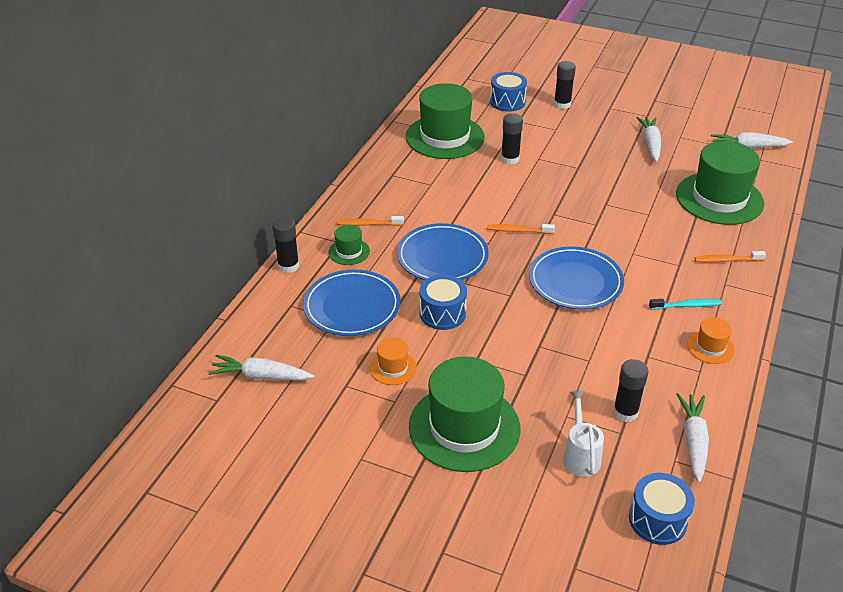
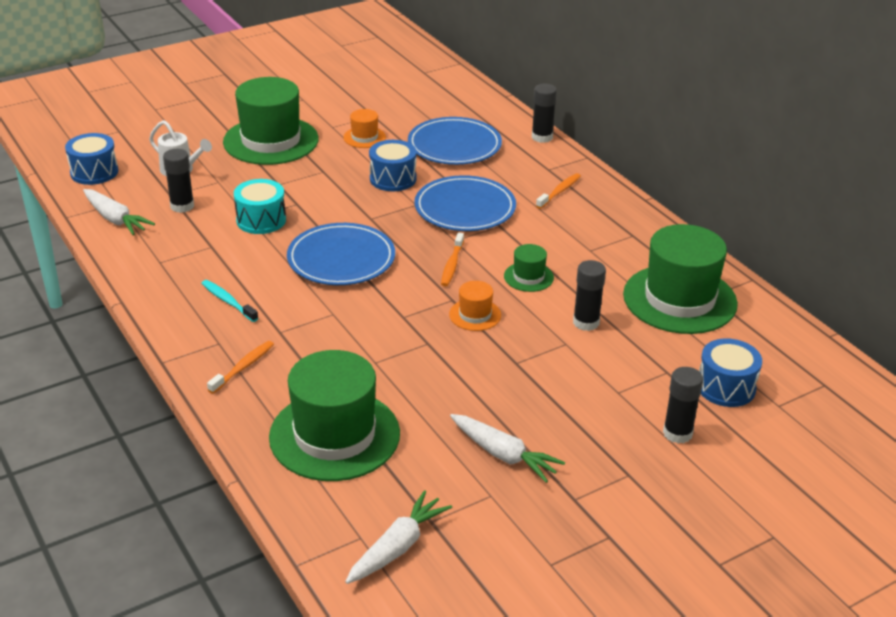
camera: 125 degrees right, 5 degrees down
(261, 376) = (426, 91): white carrot -> none
(349, 251) = (529, 168): green hat -> green hat (528, 277)
(518, 230) = (452, 265): orange toothbrush -> orange toothbrush turned 150 degrees clockwise
(584, 351) = (261, 220): none -> turquoise drum
(687, 306) = (228, 301): turquoise toothbrush -> turquoise toothbrush turned 105 degrees clockwise
(710, 347) = (171, 283): orange hat -> orange hat (475, 315)

